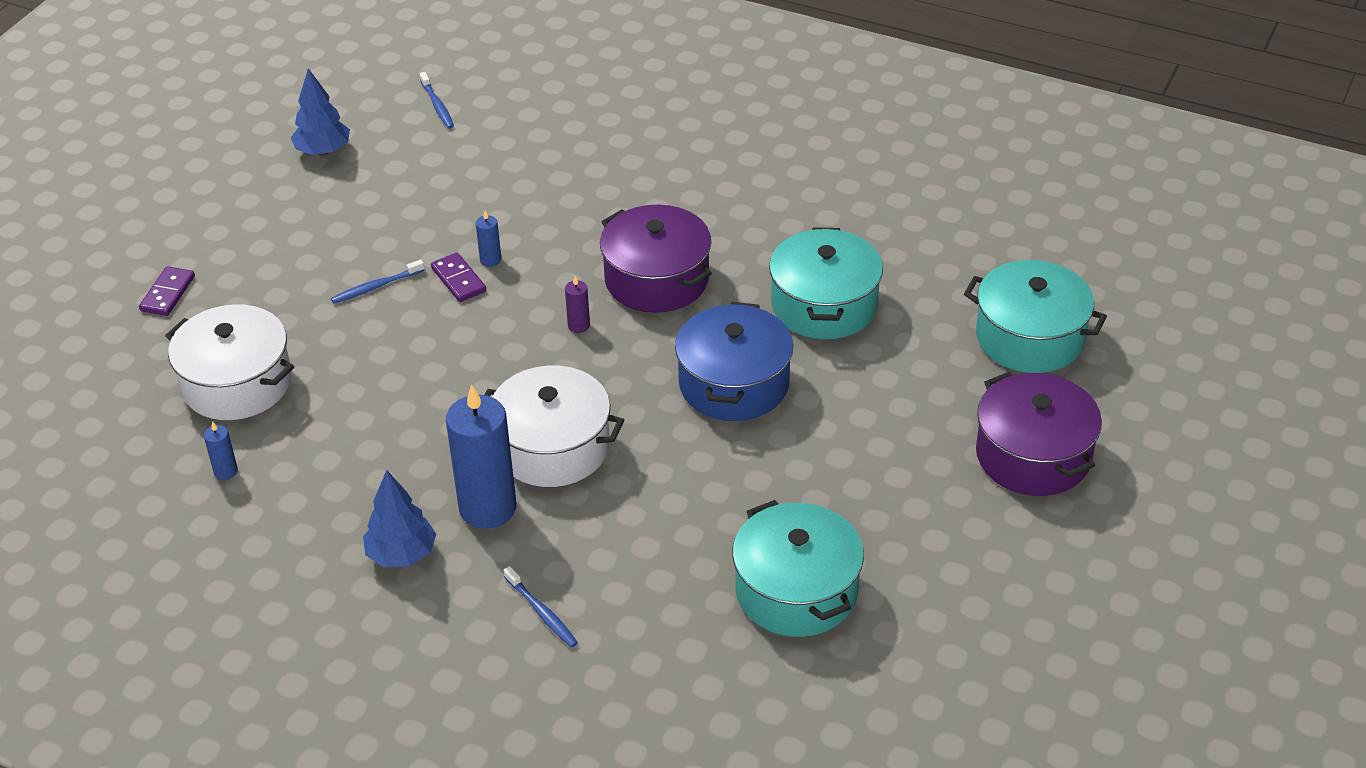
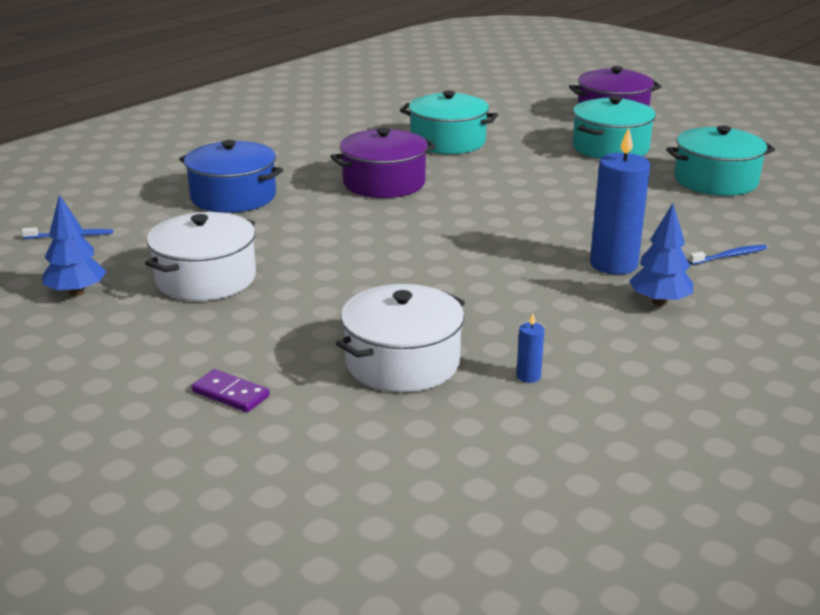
camera: 75 degrees left, 15 degrees down
(375, 287) = (309, 284): blue toothbrush -> none
(459, 280) = (328, 249): purple domino -> none
(490, 260) = (312, 235): blue candle -> none
(553, 447) = (553, 235): white pot -> white pot (206, 278)
(578, 325) = (419, 212): purple candle -> none
(733, 384) = (512, 174): blue pot -> blue pot (233, 196)
(1030, 337) = (510, 101): turquoise pot -> turquoise pot (610, 147)

